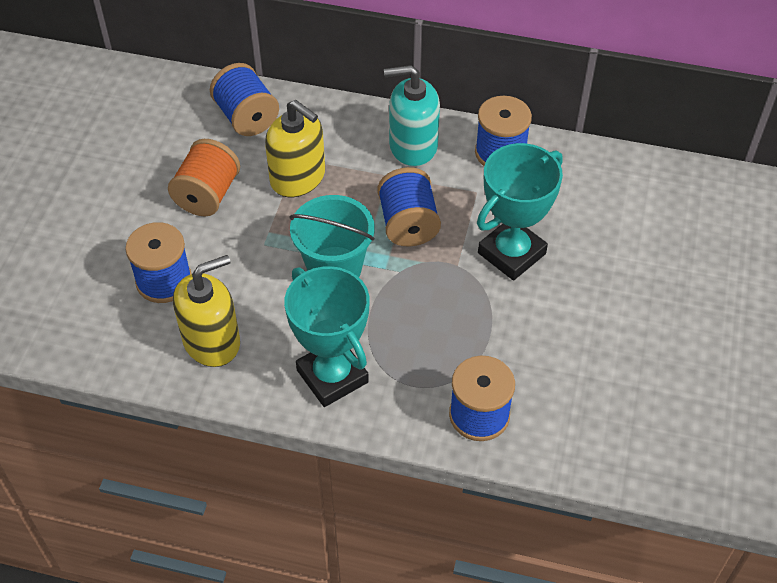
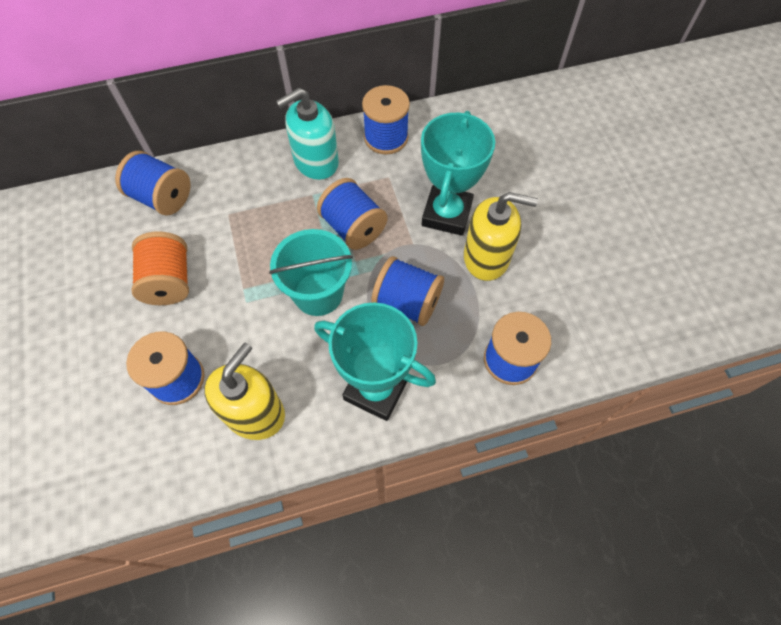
camera: 30 degrees left, 10 degrees up
(298, 177) = (239, 230): yellow soap dispenser -> yellow soap dispenser (486, 257)
(414, 316) = (407, 302): none -> blue spool

